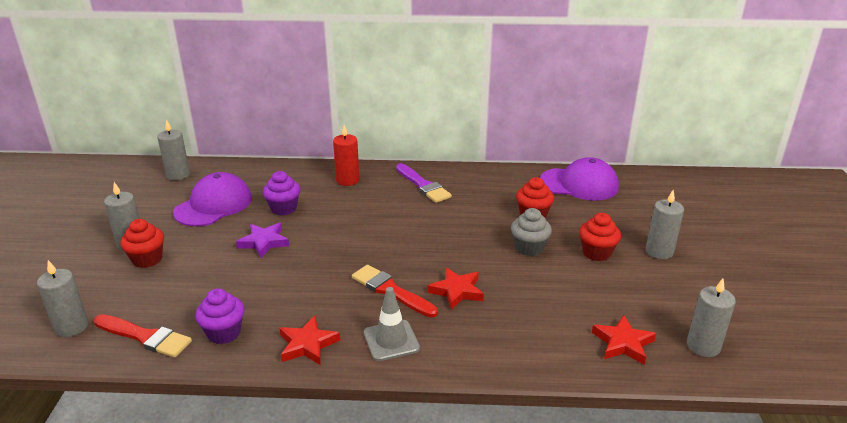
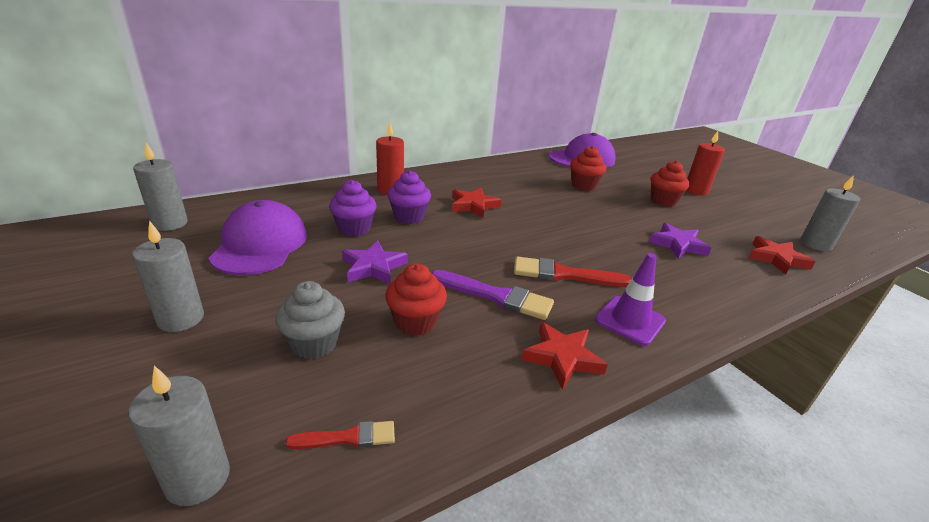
camera: 35 degrees left, 0 degrees up
(145, 337) = (348, 437): red brush -> red brush, size x0.57
(147, 259) = (232, 331): red cupcake -> red cupcake (415, 322)
(224, 333) = (453, 384): purple cupcake -> purple cupcake (409, 217)
(391, 340) = (630, 320): grey traffic cone -> purple traffic cone
(423, 185) = (467, 181): purple brush -> purple brush (496, 296)
(457, 291) = (616, 257): red star -> red star (473, 205)
(529, 248) = (616, 209): grey cupcake -> grey cupcake (314, 343)
(537, 298) = (678, 244): none -> purple star
(659, 251) = (696, 191): grey candle -> red candle

